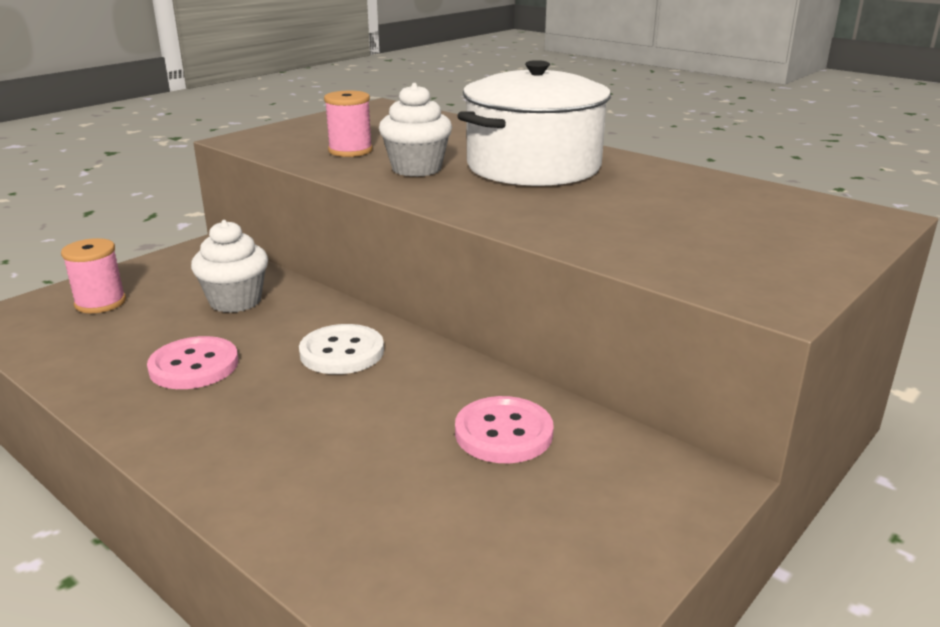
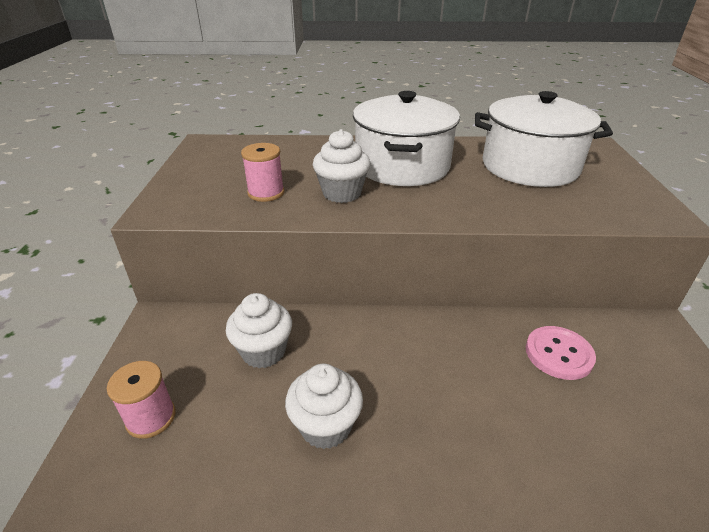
camera: 40 degrees left, 10 degrees up
(194, 366) = (325, 426): pink button -> white cupcake
(342, 352) = (399, 352): white button -> none
(700, 207) = (530, 166): none -> white pot

